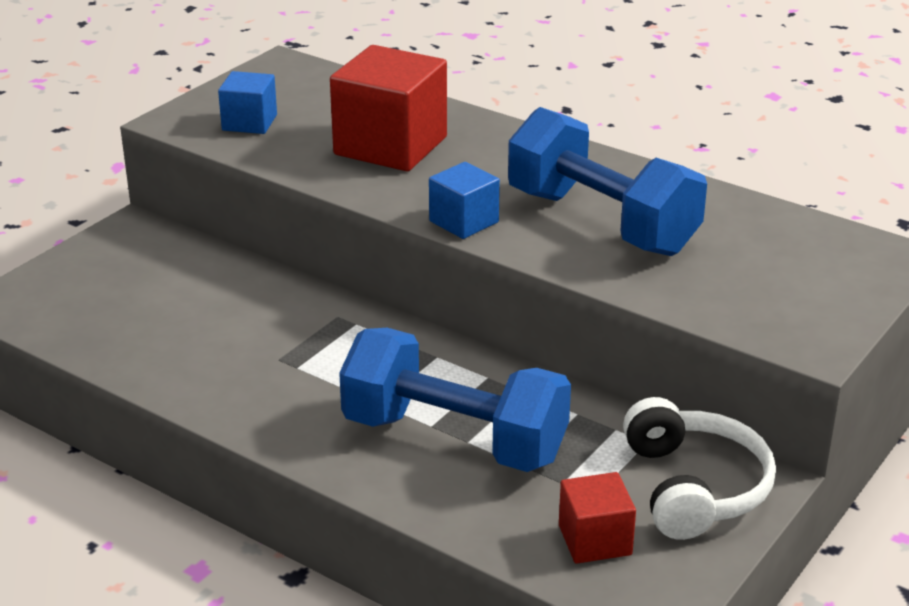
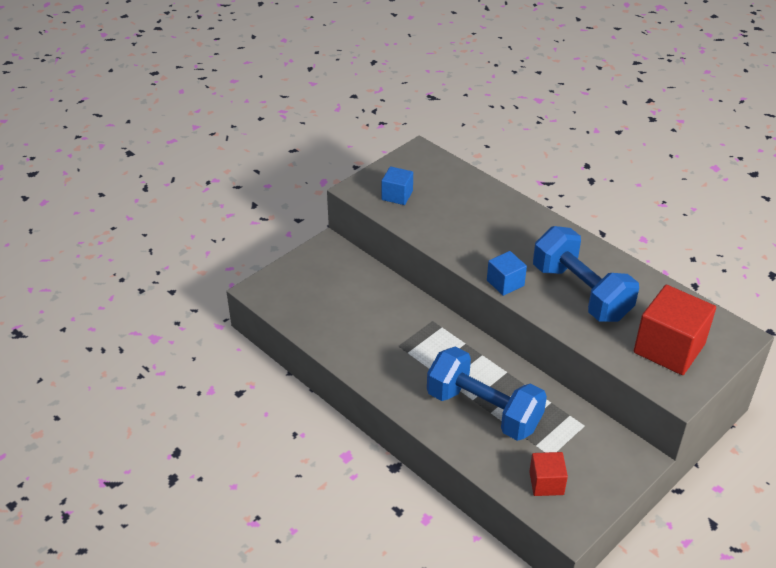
camera: 10 degrees right, 10 degrees up
(390, 146) = (473, 222): red cube -> red cube (669, 348)
(694, 487) = (604, 458): white headphones -> none

